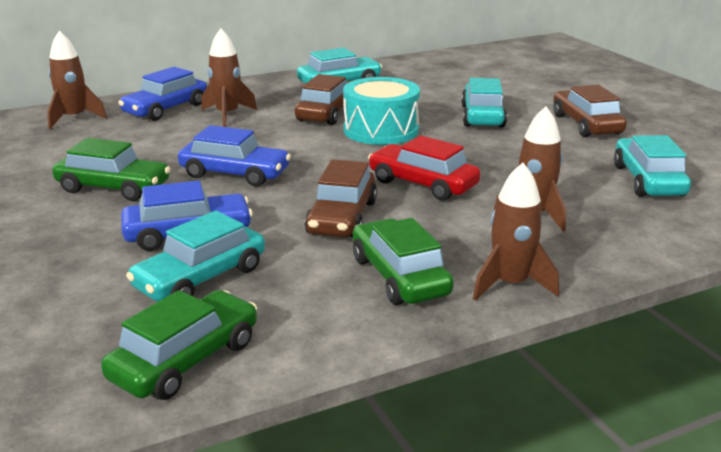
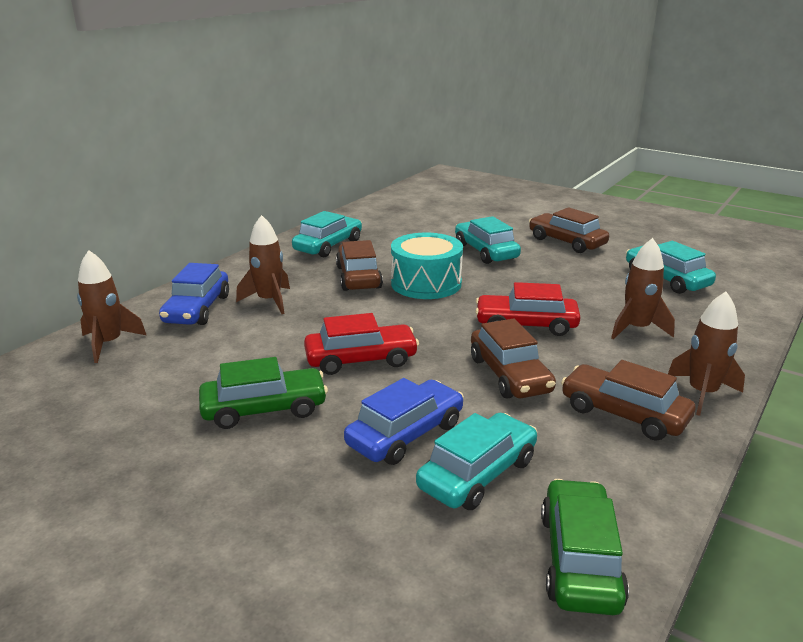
camera: 30 degrees left, 0 degrees up
(200, 278) = (478, 474): turquoise car -> turquoise car turned 150 degrees counterclockwise
(235, 174) = (361, 359): blue car -> red car
(400, 276) = (624, 413): green car -> brown car

